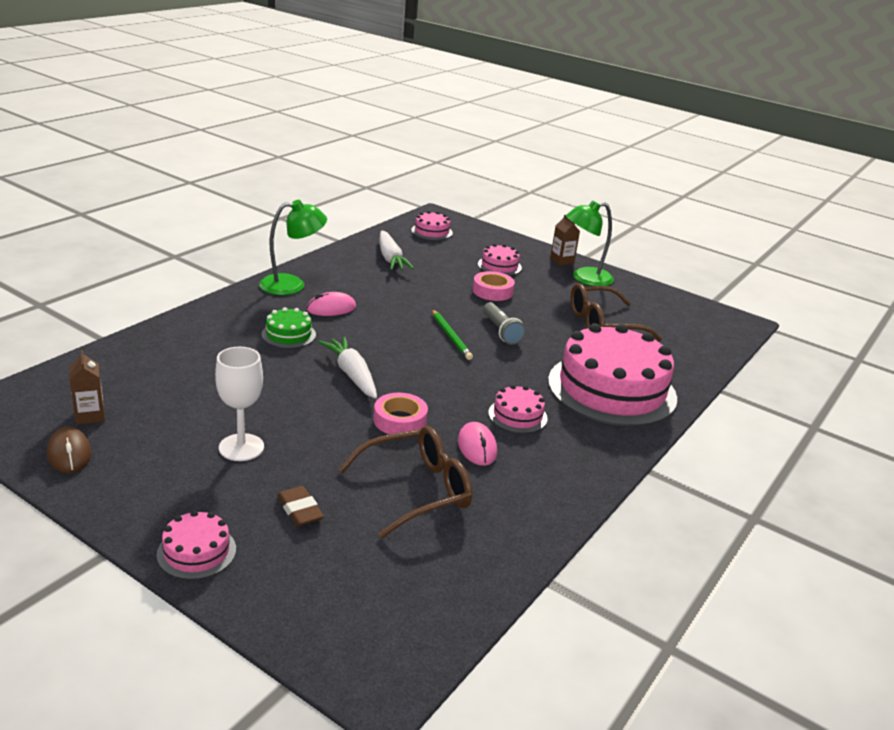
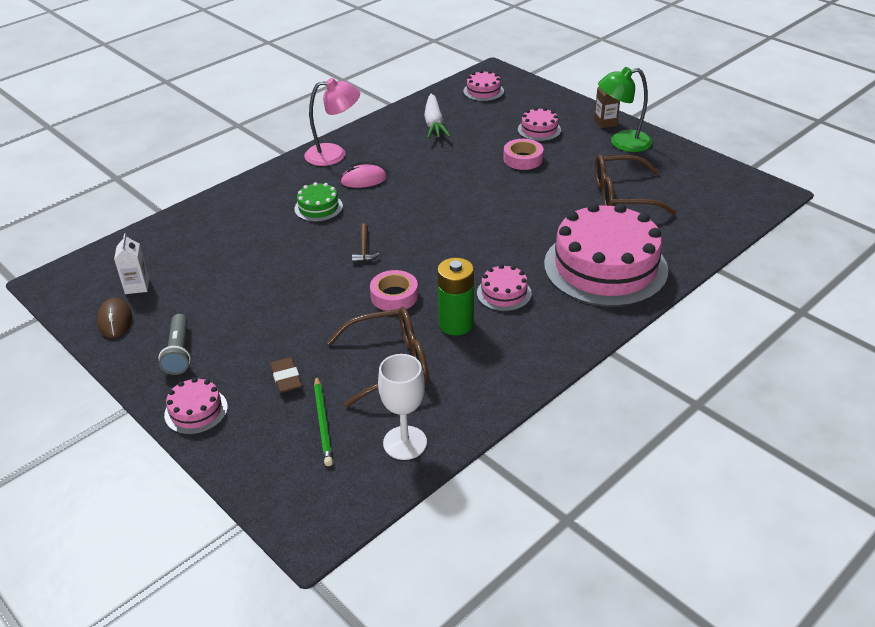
camera: 15 degrees right, 10 degrees up
(90, 416) = (137, 286): brown carton -> white carton
(241, 447) = (252, 318): white goblet -> white goblet (405, 443)
(292, 285) = (334, 154): green lamp -> pink lamp
(352, 374) = (364, 249): white carrot -> brown hammer
(451, 336) = (467, 209): green pencil -> green pencil (323, 422)
(477, 447) = (456, 324): pink mouse -> green battery
(501, 331) = (517, 203): grey flashlight -> grey flashlight (179, 352)

